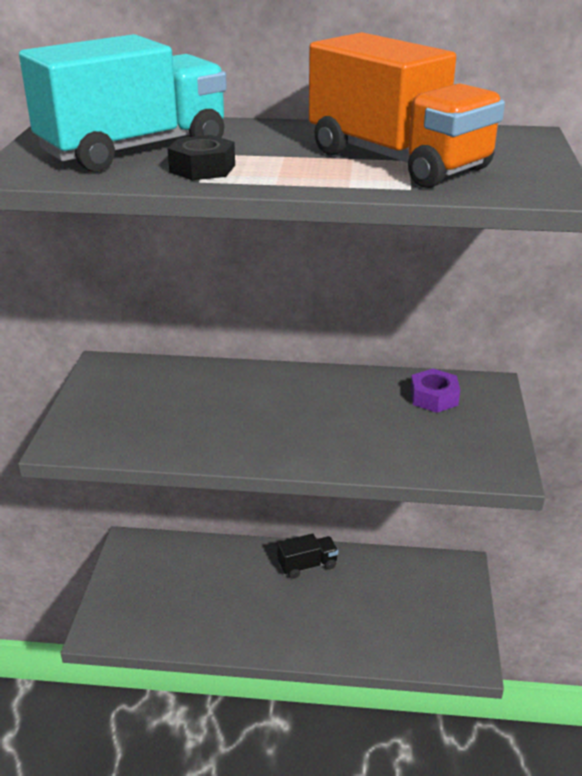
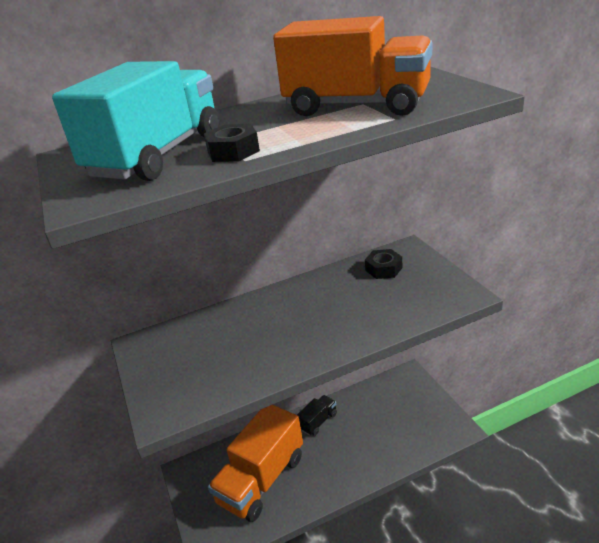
camera: 25 degrees left, 0 degrees up
(198, 594) = (261, 479): none -> orange truck
(434, 397) = (383, 269): purple nut -> black nut

